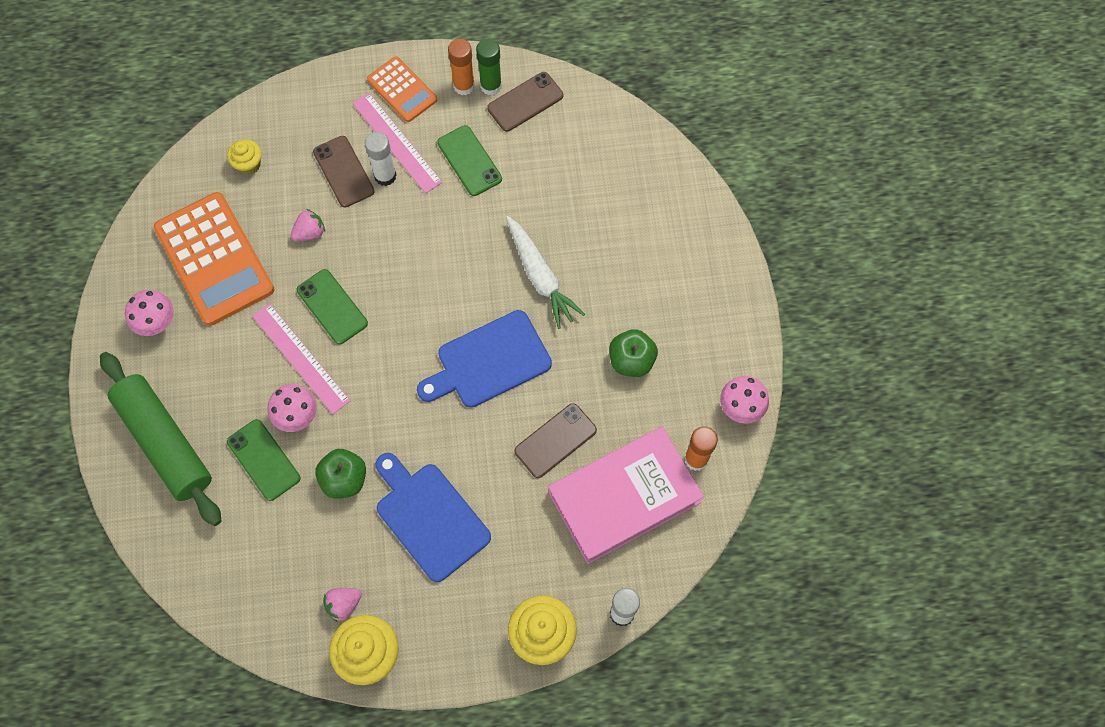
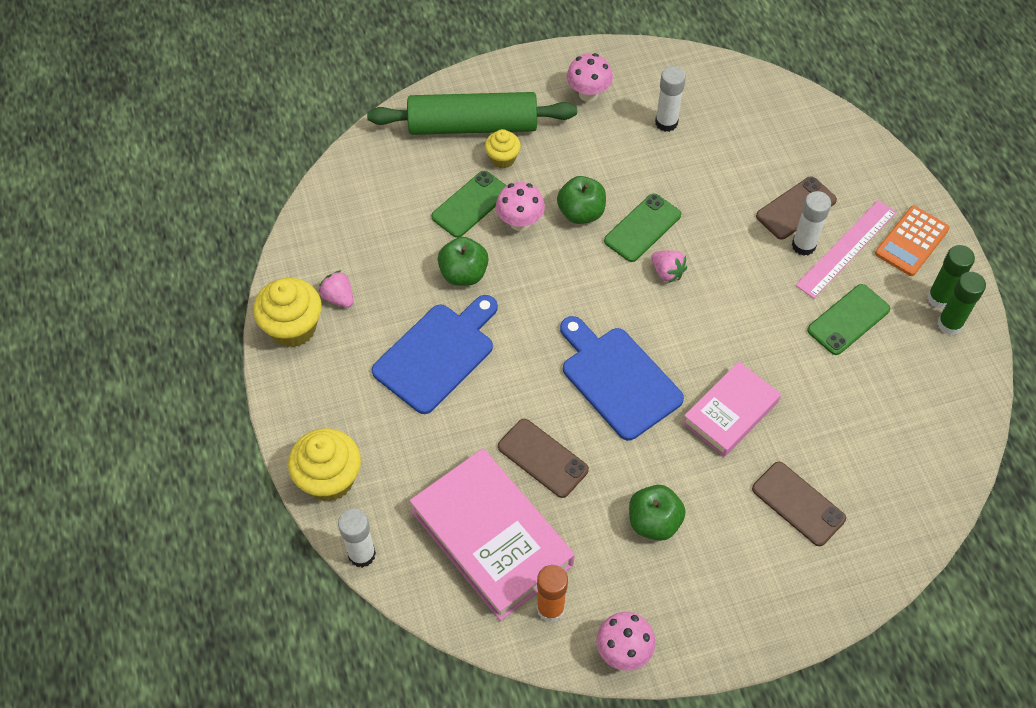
camera: 80 degrees right, 10 degrees down
(165, 442) = (472, 125): green rolling pin -> green rolling pin turned 45 degrees clockwise
(214, 259) = (666, 123): orange calculator -> white glue stick
(249, 164) = (777, 128): yellow cupcake -> yellow cupcake (502, 159)
(300, 358) = (581, 212): pink ruler -> green apple
(310, 232) = (718, 193): pink strawberry -> pink strawberry (667, 272)
(464, 86) = (939, 298): orange glue stick -> green glue stick
(525, 102) = (942, 362): brown phone -> brown phone (798, 504)
(540, 276) = (730, 412): white carrot -> pink book

